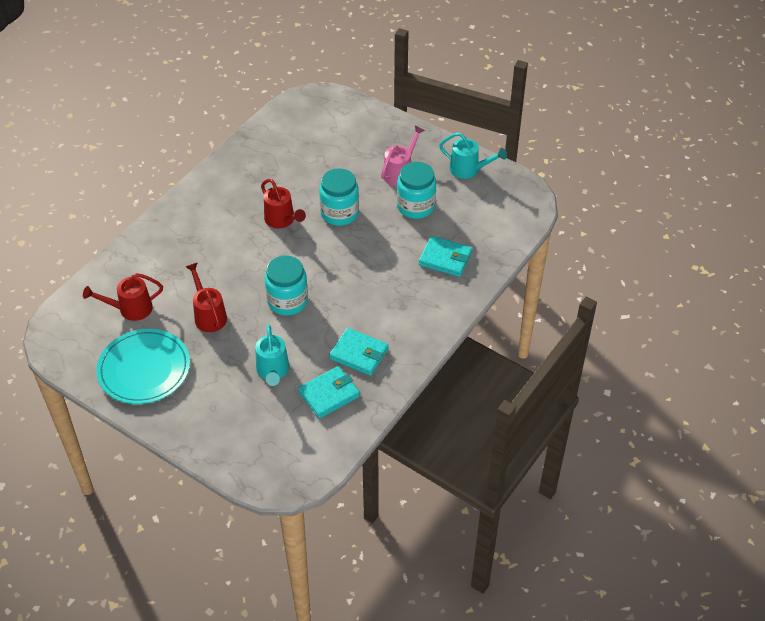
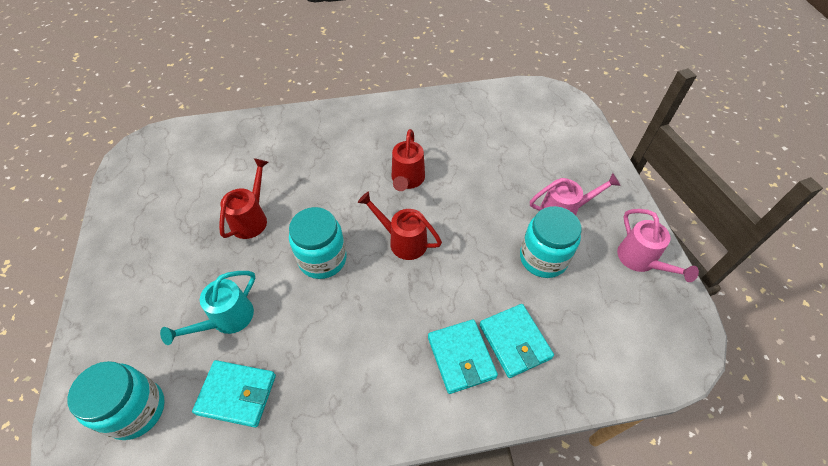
camera: 45 degrees right, 5 degrees up
(130, 309) = (211, 167): red watering can -> red watering can (402, 241)
(144, 369) = (152, 225): turquoise plate -> none
(339, 213) = (463, 210): turquoise jar -> turquoise jar (136, 410)
(359, 354) = (314, 374): turquoise wallet -> turquoise wallet (461, 357)
(469, 170) = (640, 261): turquoise watering can -> pink watering can

